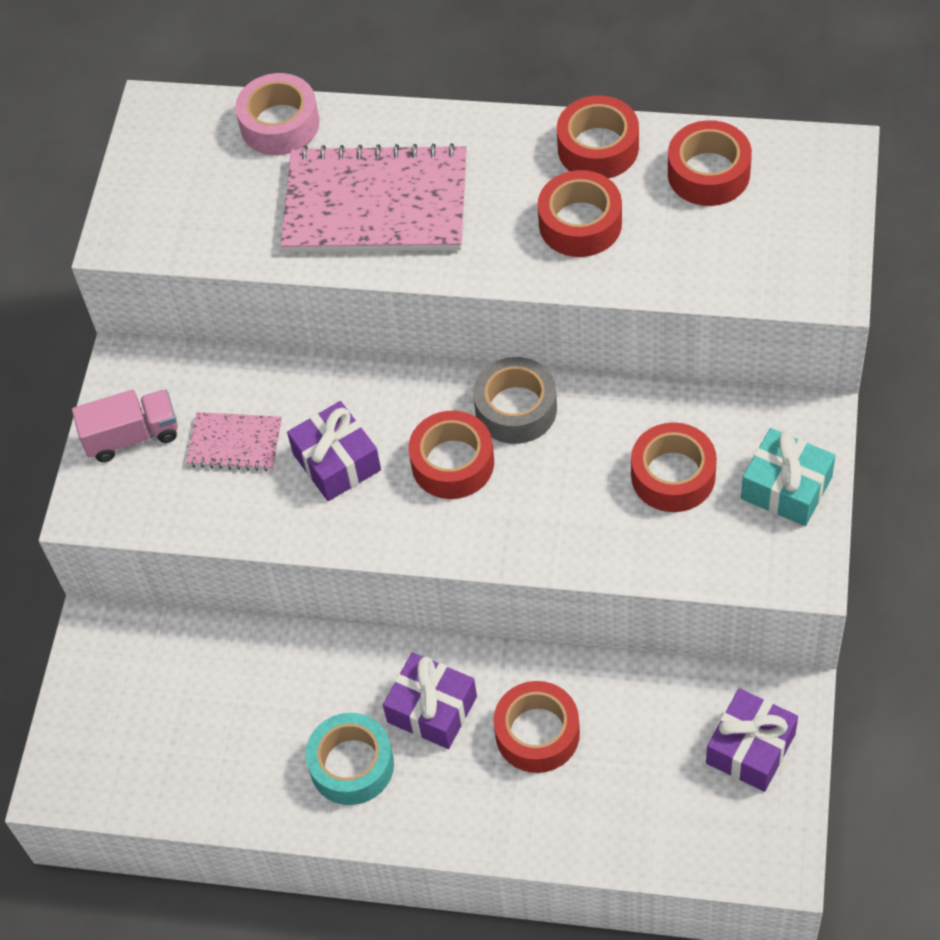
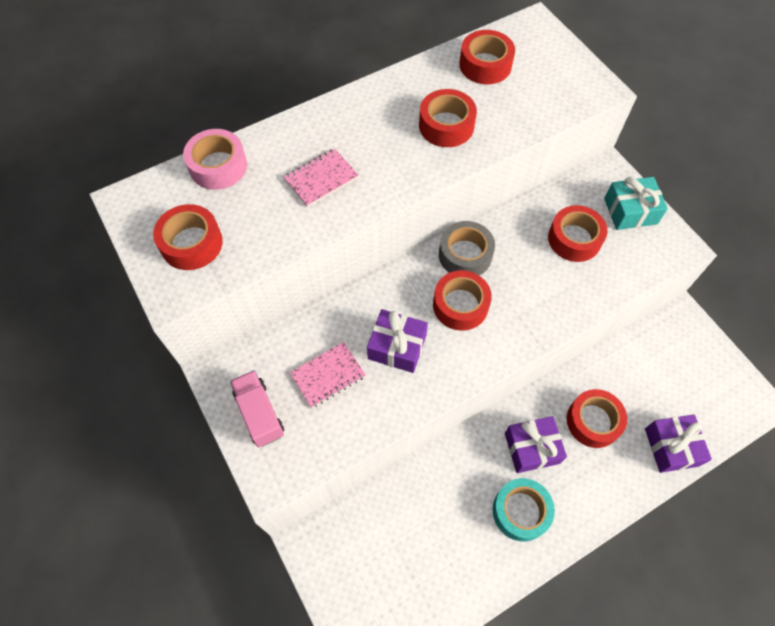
camera: 45 degrees left, 5 degrees up
(132, 436) = (259, 413): pink truck -> pink truck turned 60 degrees counterclockwise
(376, 204) = (321, 179): pink notebook -> pink notebook, size x0.49
(598, 148) = (416, 82): red tape -> red tape (191, 243)
(750, 748) = (691, 355): purple gift -> purple gift (671, 447)

